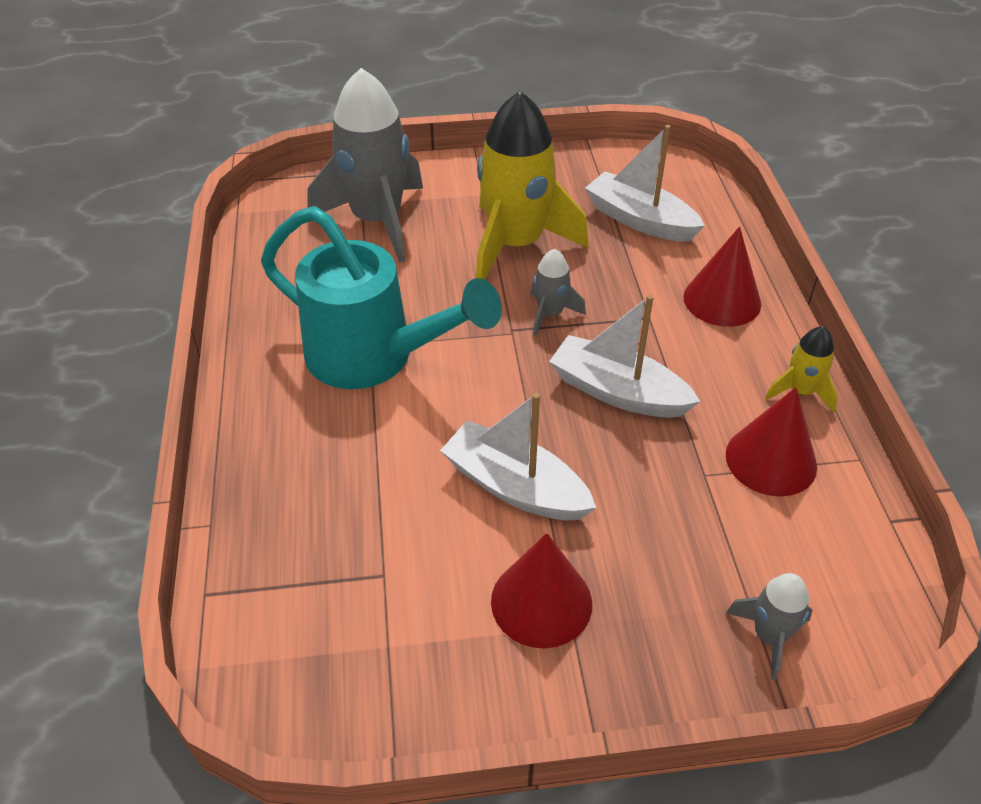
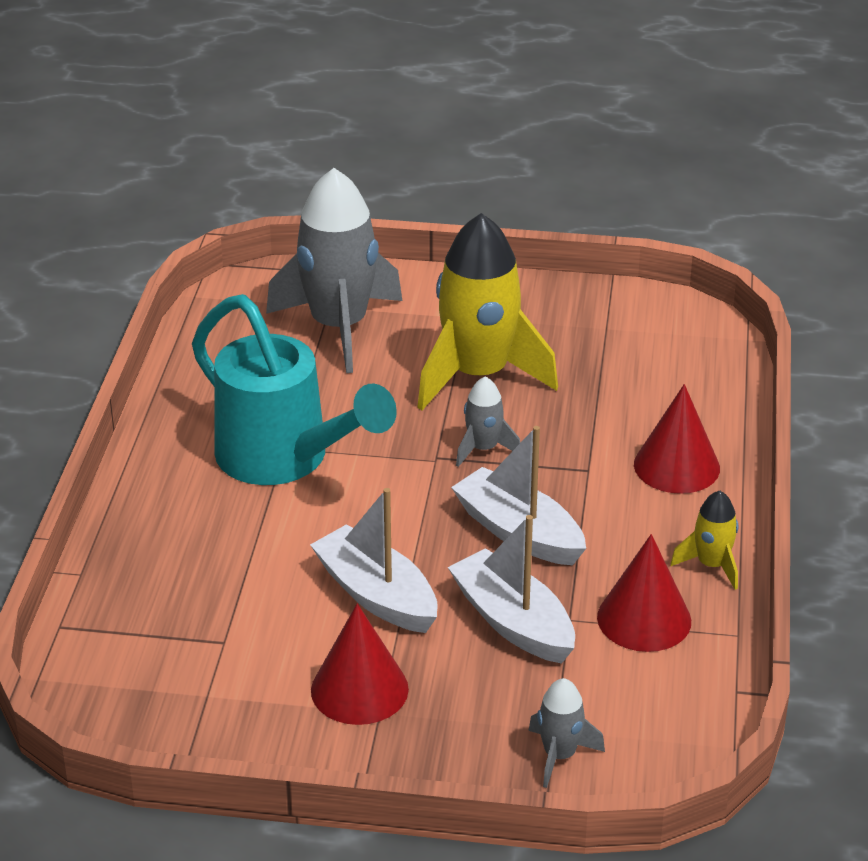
camera: 15 degrees right, 10 degrees down
(640, 220) = (629, 371): white boat -> white boat (513, 622)

